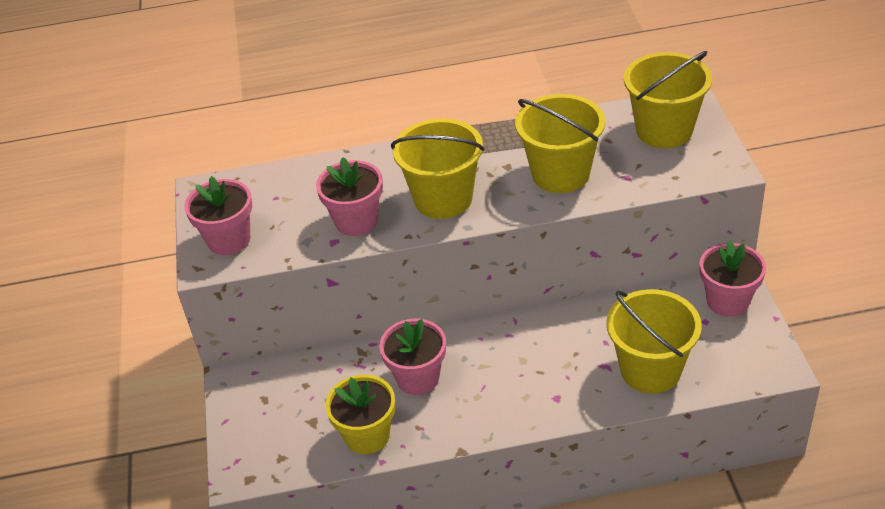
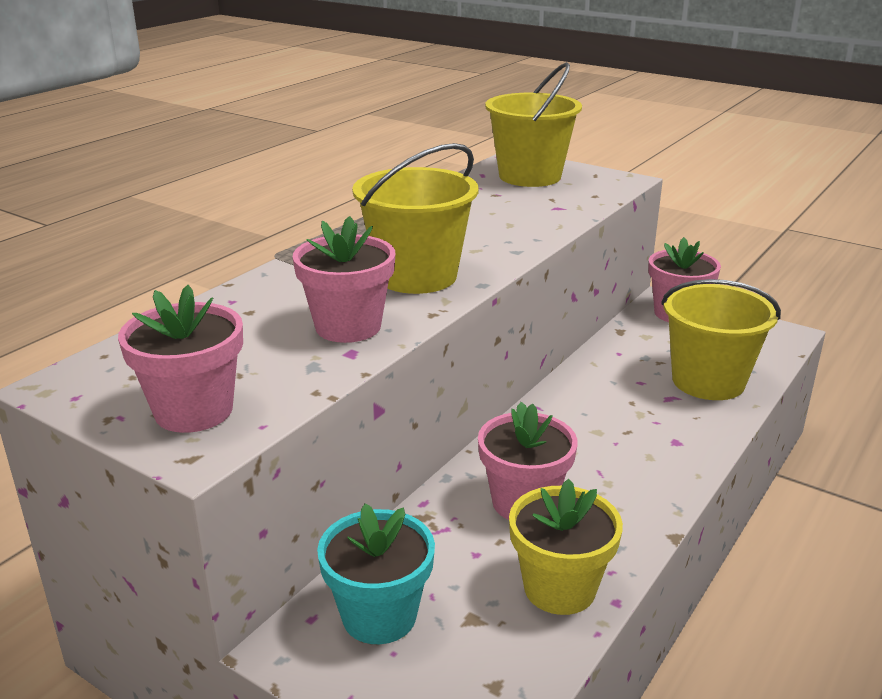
camera: 50 degrees left, 15 degrees down
(279, 391) = (379, 616): none -> turquoise flower pot
(560, 174) = (498, 224): yellow bucket -> none

